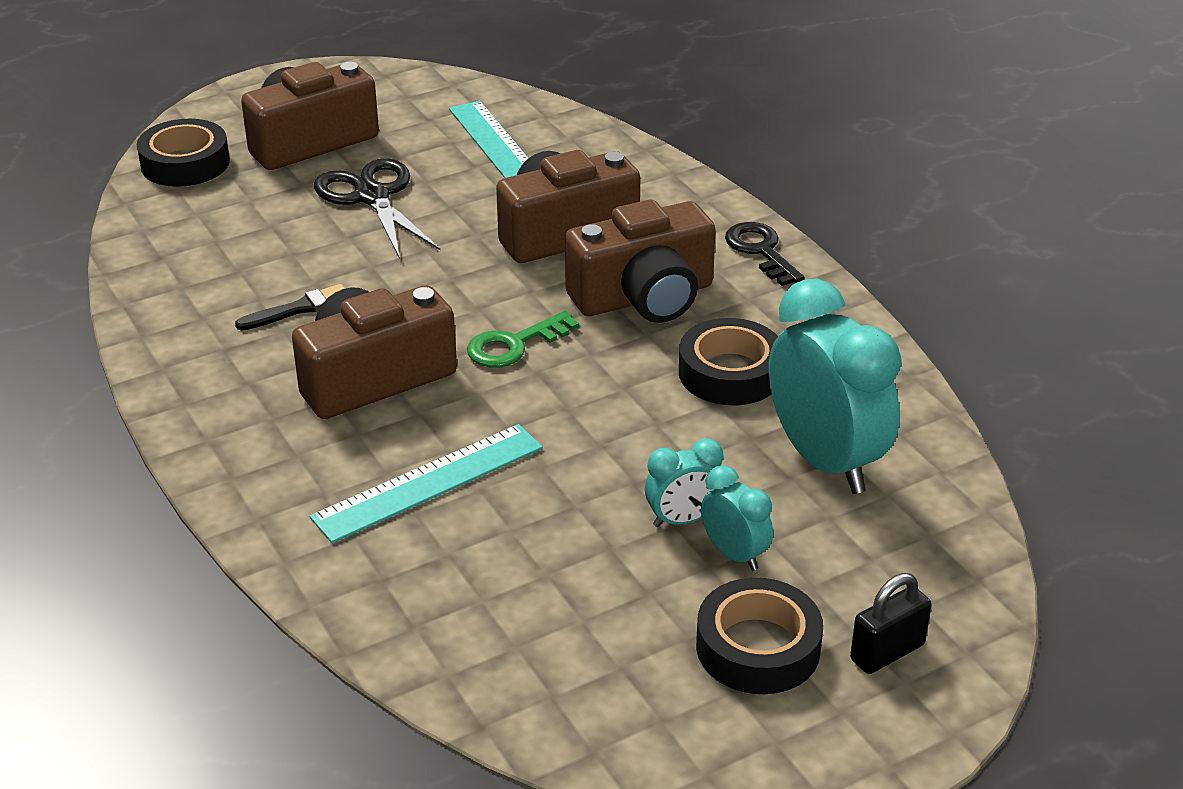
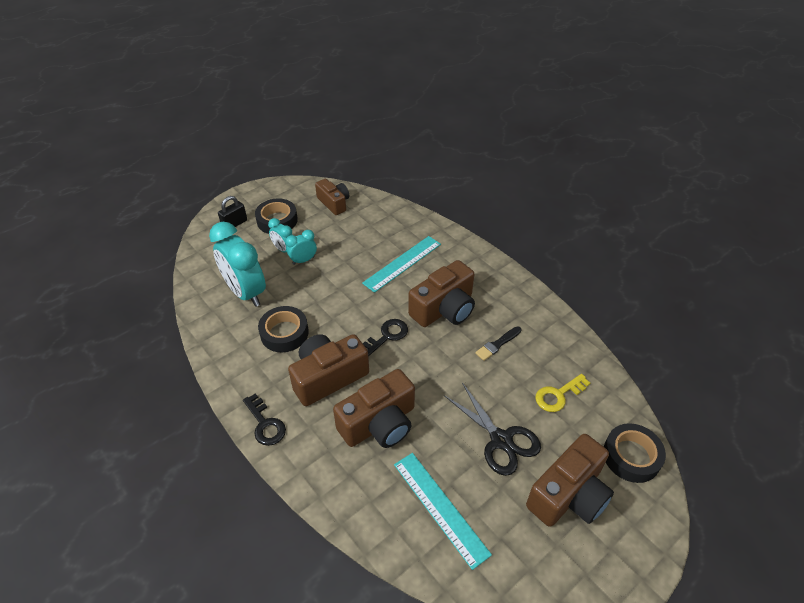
camera: 170 degrees right, 10 degrees up
(240, 233) = (558, 395): none -> yellow key
(514, 345) = (387, 336): green key -> black key
(577, 687) = (334, 203): none -> brown camera

